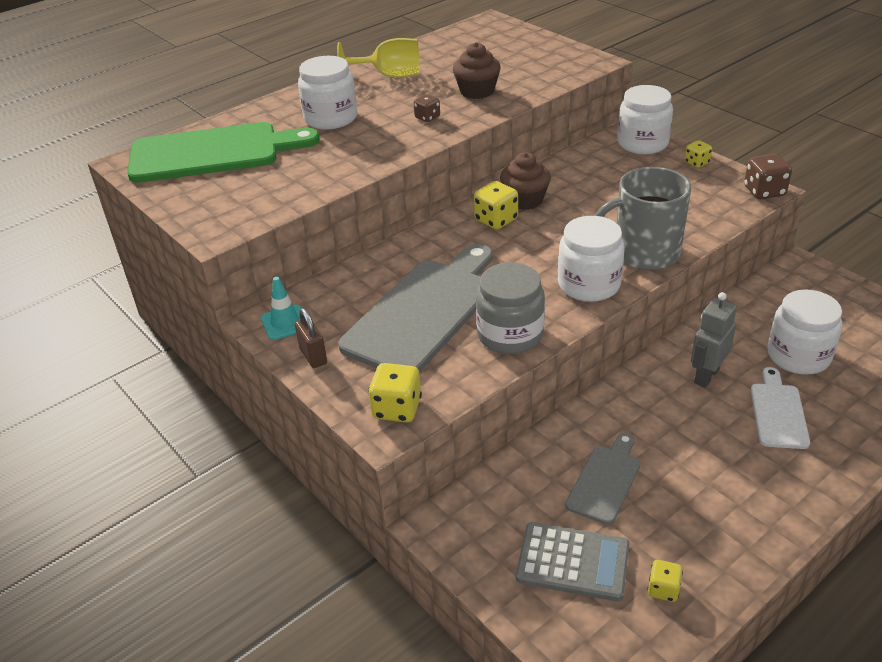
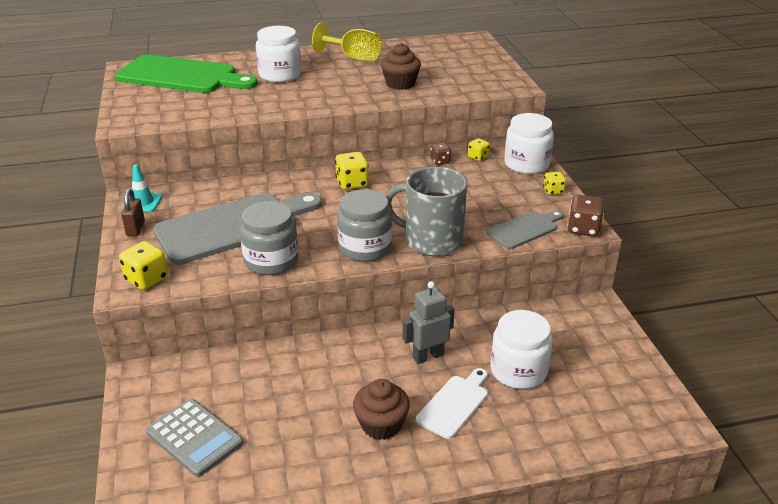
camera: 25 degrees right, 5 degrees down
(427, 117) = (343, 92): brown dice -> brown dice (440, 161)
(525, 200) = (388, 176): brown cupcake -> brown cupcake (381, 425)
(589, 284) = (365, 248): white jar -> grey jar
(605, 481) = (274, 396): grey cutting board -> grey cutting board (525, 229)
(663, 589) = (233, 483): yellow dice -> yellow dice (478, 157)

